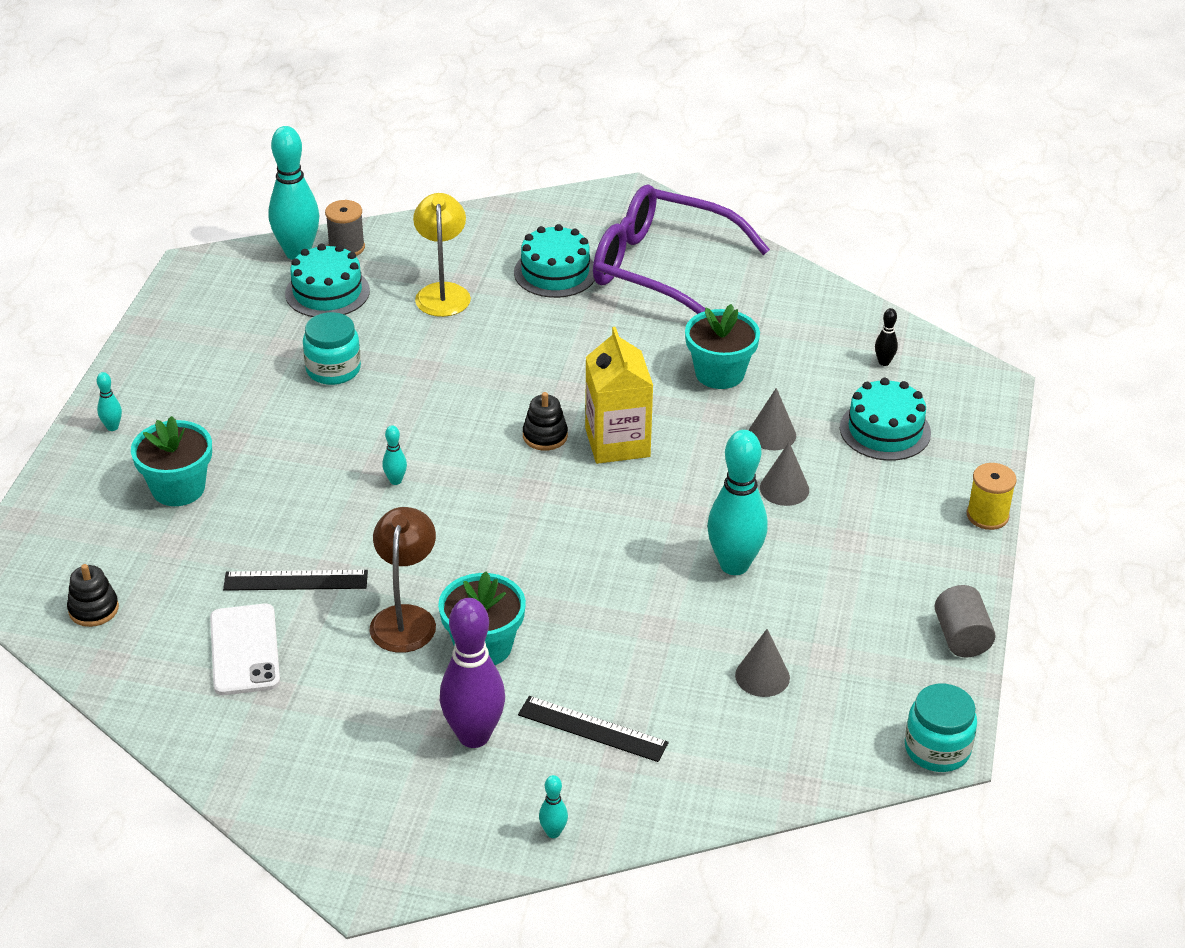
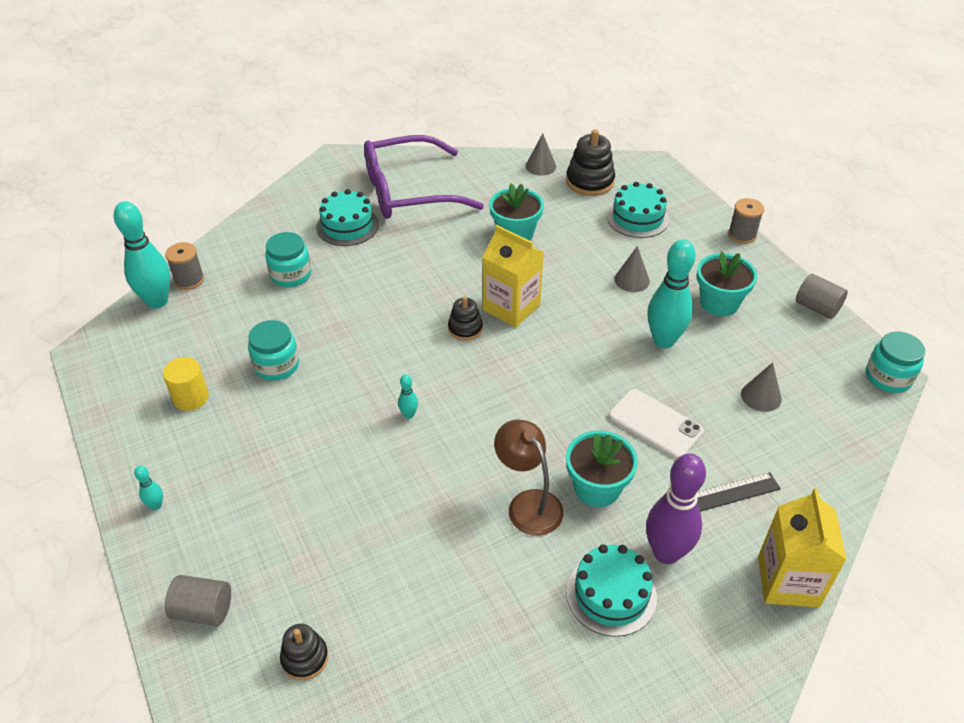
camera: 40 degrees left, 5 degrees up
(62, 527) = (203, 610): none -> grey cylinder
(178, 488) = (262, 519): turquoise flower pot -> turquoise flower pot (719, 303)
(232, 356) = (191, 398): none -> yellow cylinder
(245, 650) = (453, 605): white phone -> white phone (655, 424)
(296, 580) = (426, 529): black ruler -> none
(327, 292) = (210, 316): turquoise cake -> turquoise cake (611, 594)
(442, 292) = (291, 275): yellow lamp -> turquoise jar
(553, 832) = (788, 581): turquoise bowling pin -> yellow carton
(772, 434) = (586, 253): grey cone -> grey cone (541, 166)
(884, 362) = (590, 182): black bowling pin -> black stacking toy
(987, 515) = (742, 235): yellow spool -> grey spool

